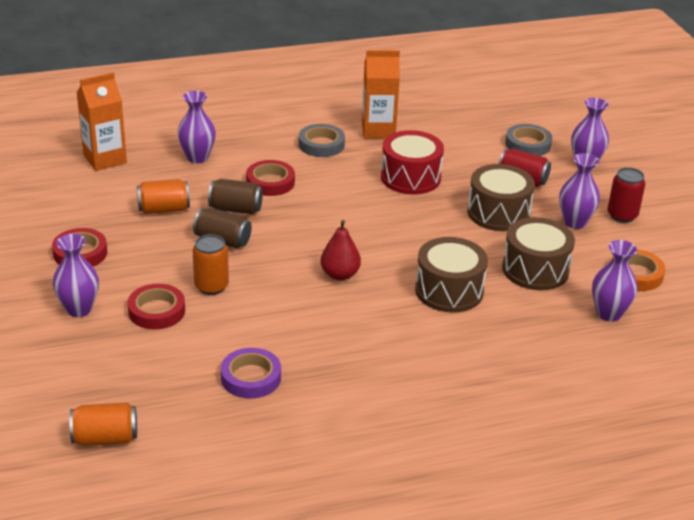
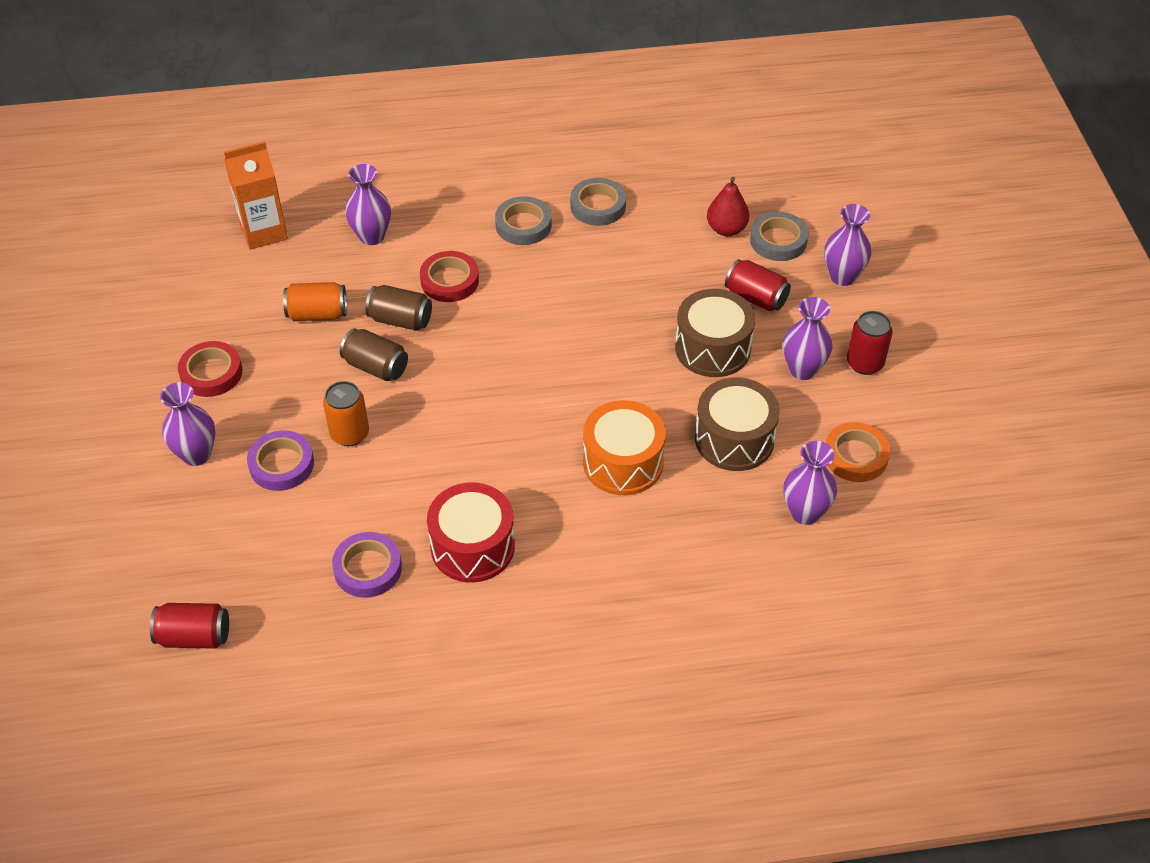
camera: 10 degrees right, 15 degrees up
(105, 438) = (194, 636): orange can -> red can
(156, 311) = (281, 464): red tape -> purple tape
(340, 275) = (500, 428): red pear -> red pear (726, 229)
(378, 130) = (598, 206): orange carton -> grey tape
(410, 177) = (619, 285): red drum -> red drum (472, 546)
(449, 290) = (623, 462): brown drum -> orange drum

